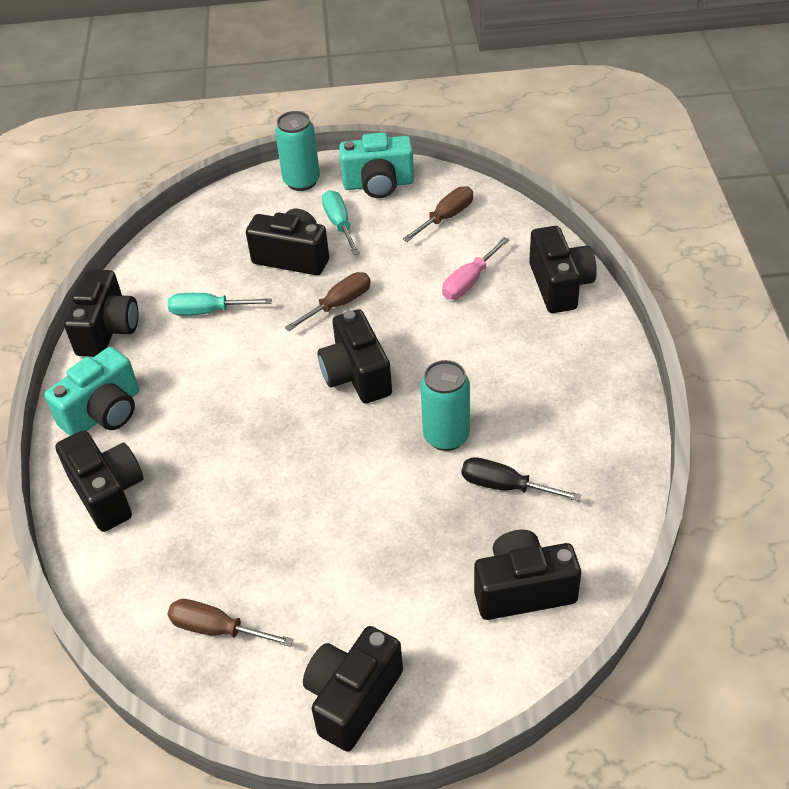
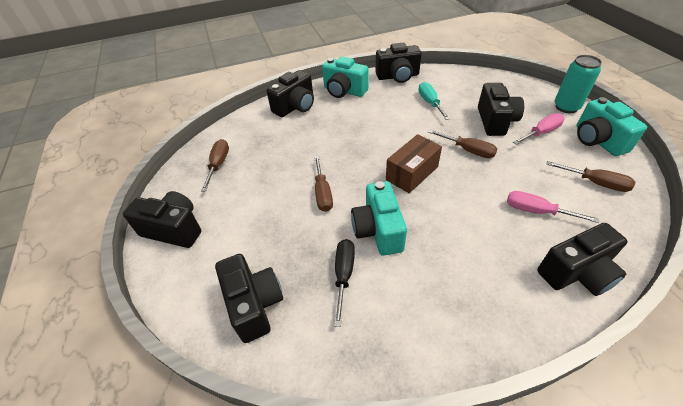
camera: 75 degrees right, 0 degrees up
(339, 224) = (541, 133): turquoise screwdriver -> pink screwdriver
(353, 486) = (322, 193): none -> brown screwdriver
(356, 375) = (412, 173): black camera -> brown box
(446, 436) = (378, 230): turquoise can -> turquoise camera

